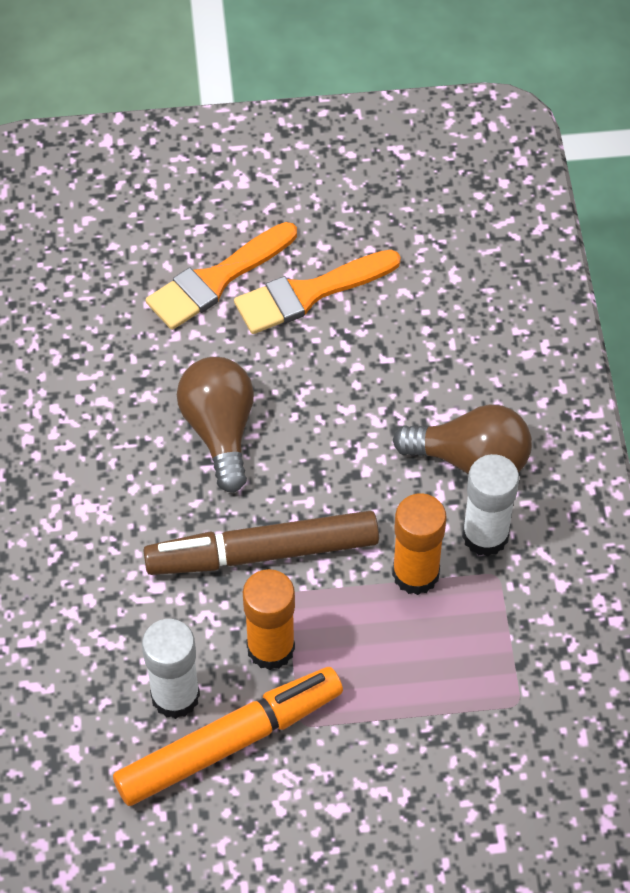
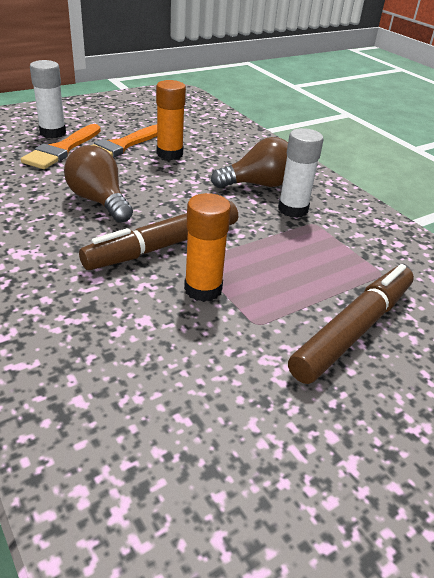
camera: 30 degrees left, 20 degrees down
(175, 696) = (149, 335): white glue stick -> white glue stick (53, 133)
(229, 742) = (211, 351): orange marker -> none
(408, 776) = (353, 330): none -> brown marker
(415, 574) = (268, 233): orange glue stick -> orange glue stick (169, 154)

